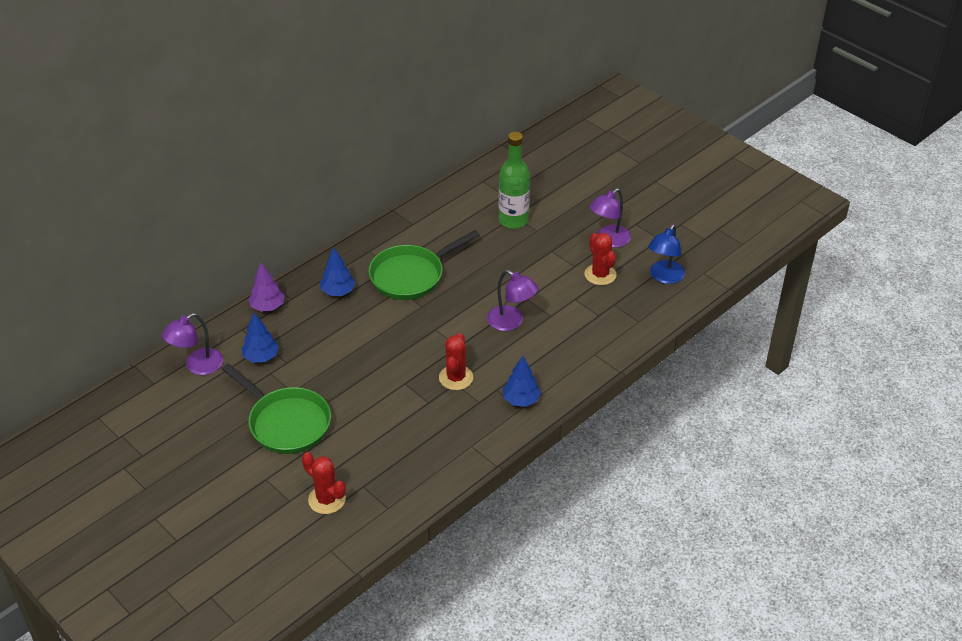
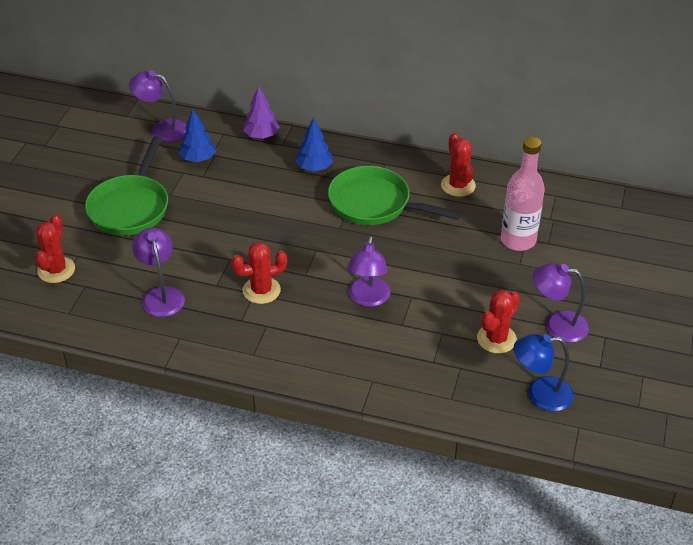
camera: 60 degrees right, 0 degrees up
(413, 440) = (161, 295): none -> purple lamp
(429, 223) = (458, 185): none -> red cactus
(513, 220) = (518, 240): green bottle -> pink bottle
(521, 400) = (265, 349): blue tree -> none

